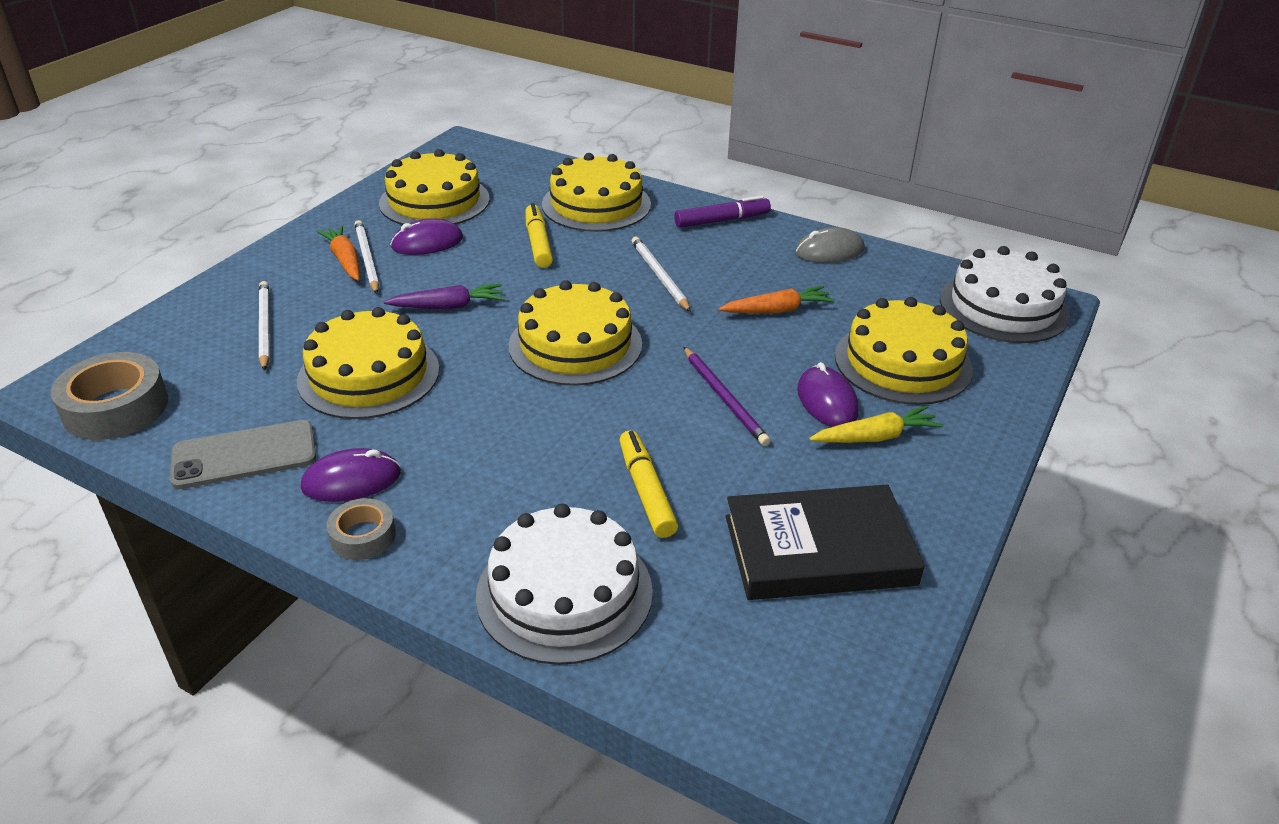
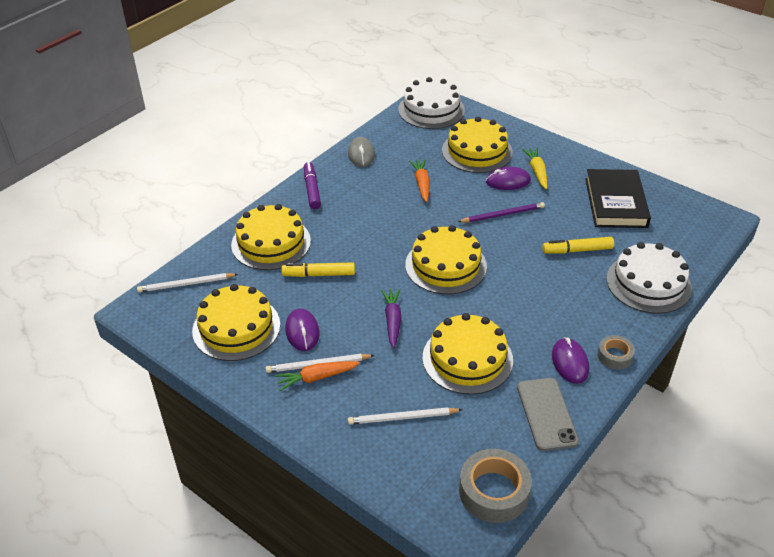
camera: 80 degrees left, 5 degrees up
(659, 276) = (374, 224): white pencil -> white pencil (186, 284)

